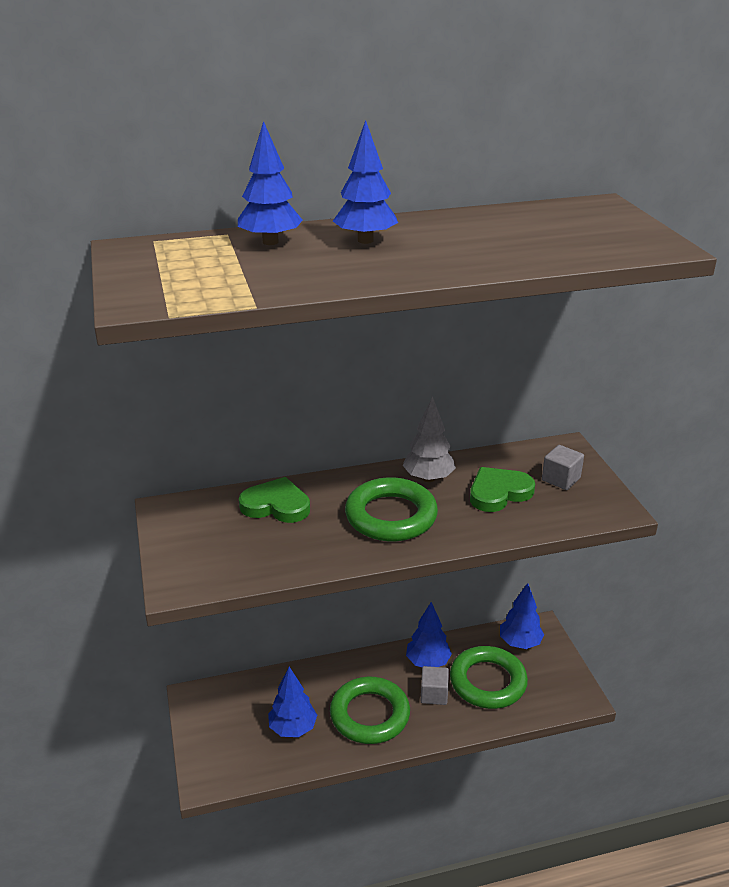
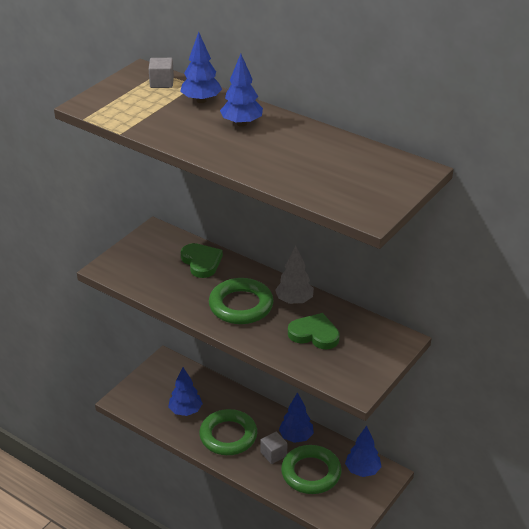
camera: 50 degrees right, 5 degrees up
(561, 479) = (361, 352): grey cube -> grey cube (161, 83)

